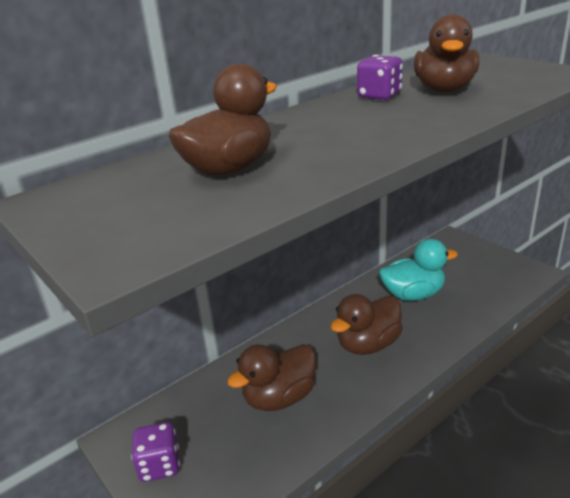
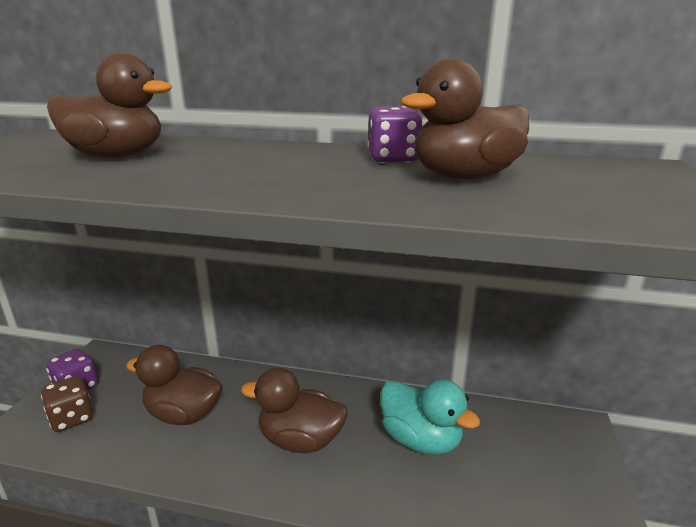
camera: 50 degrees right, 5 degrees down
(209, 475) = (72, 418): none -> brown dice

